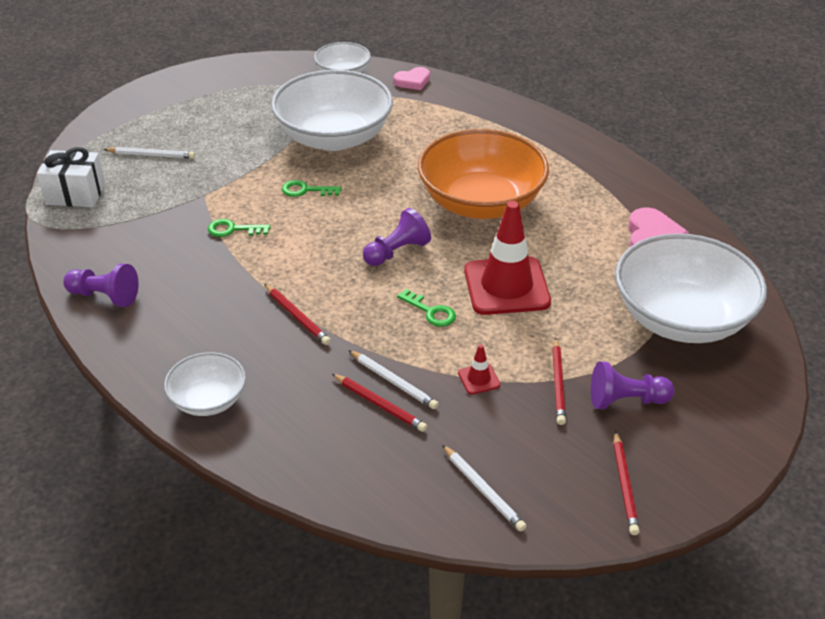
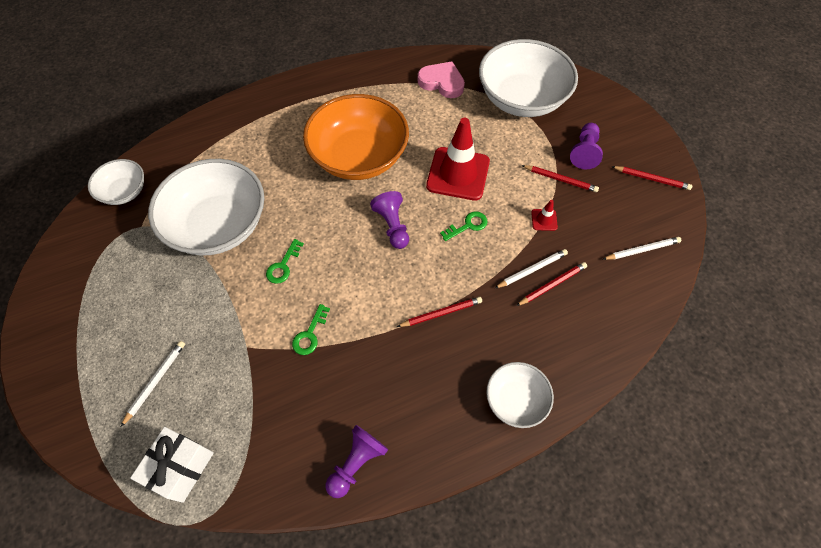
camera: 70 degrees left, 20 degrees up
(412, 81) = (172, 147): pink heart -> none

